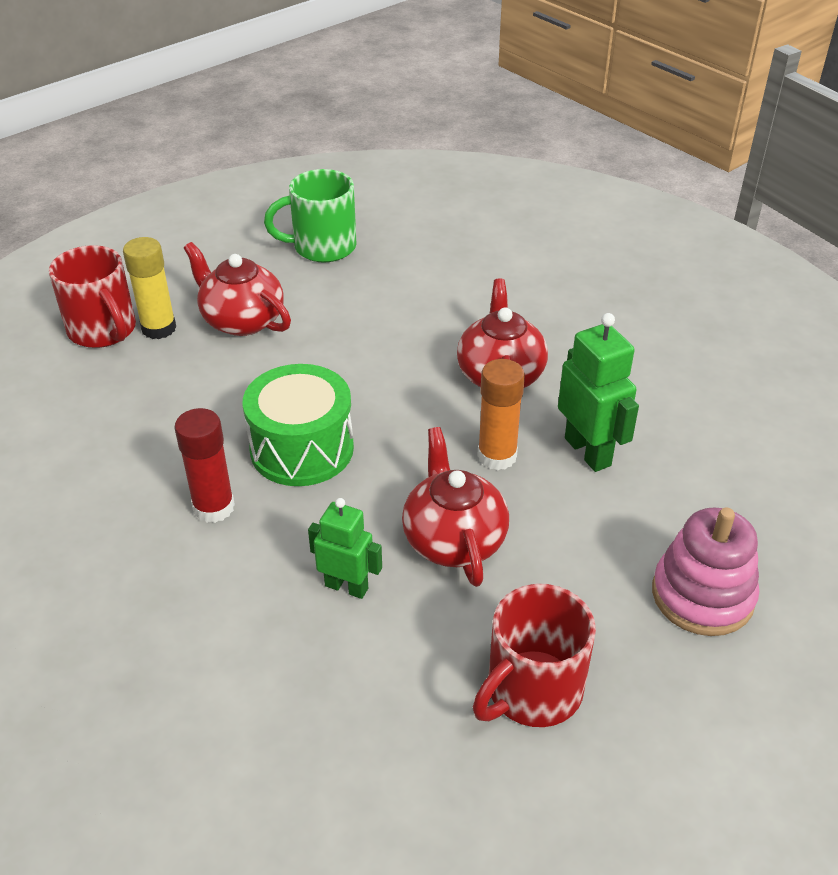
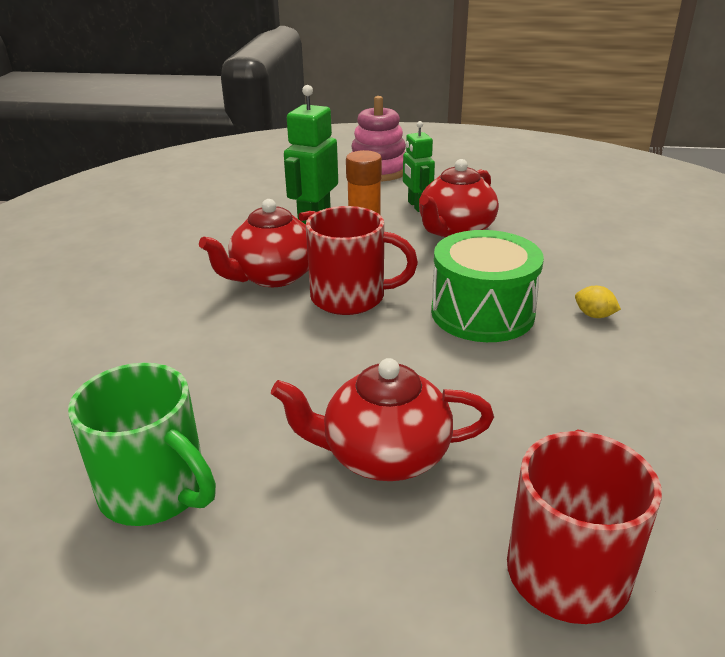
camera: 130 degrees left, 10 degrees down
(159, 328) = (489, 515): yellow glue stick -> none
(213, 507) = (594, 315): red glue stick -> yellow lemon
(242, 320) = (384, 455): red teapot -> red teapot turned 90 degrees clockwise
(346, 587) = (546, 243): green robot -> green robot (416, 206)
(532, 691) = (503, 183): red mug -> red mug (351, 297)

